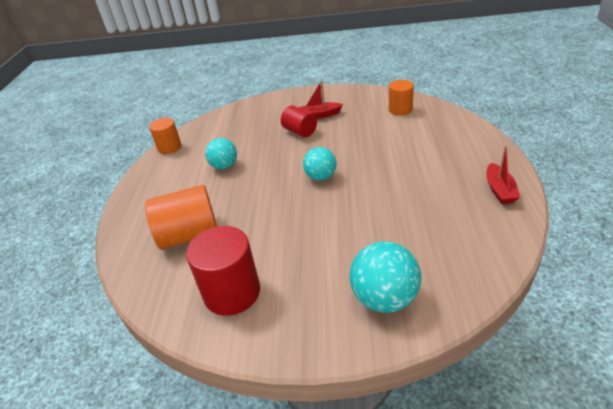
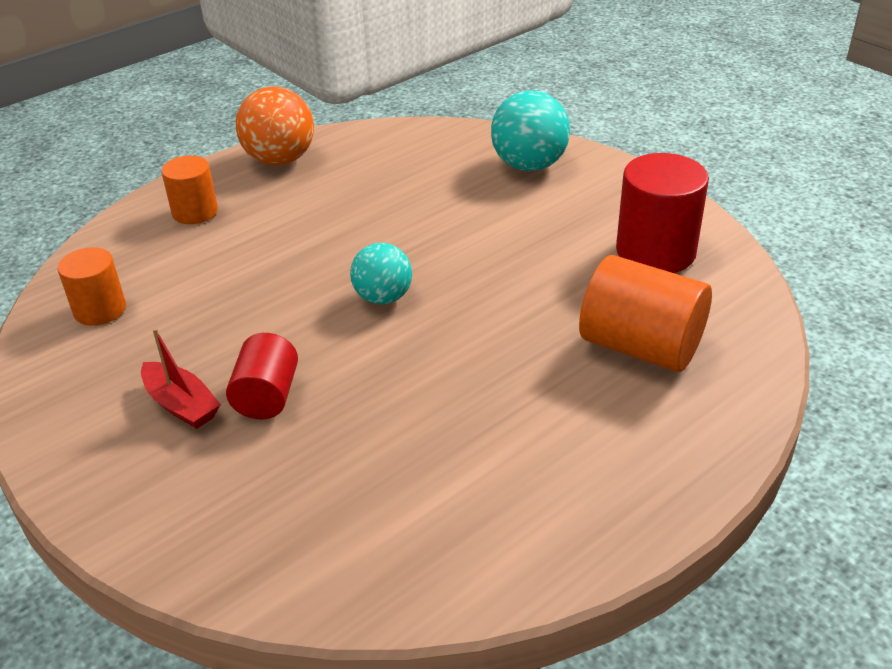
camera: 135 degrees left, 0 degrees up
(169, 147) = (496, 579): orange cylinder -> orange cylinder (195, 212)
(224, 166) = (464, 428): turquoise ball -> none
(499, 190) = (280, 160): red boat -> orange ball

